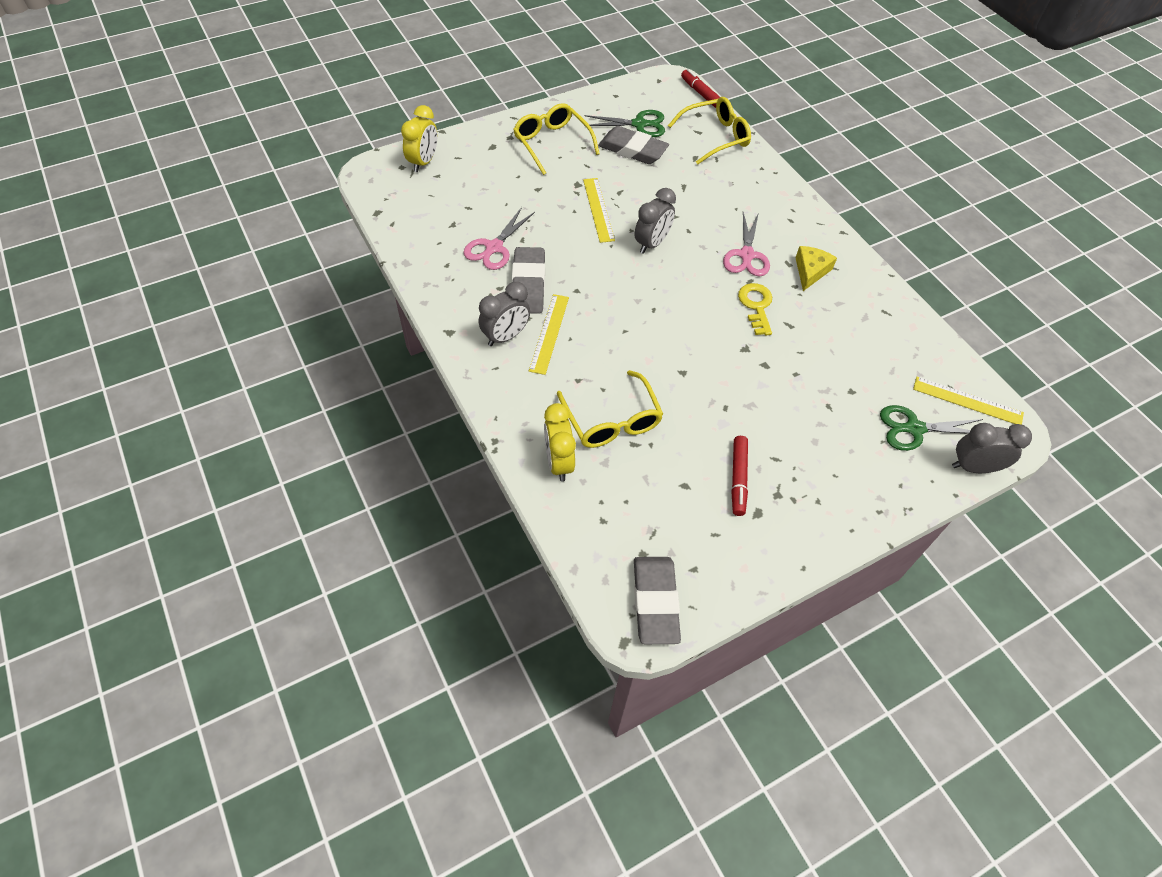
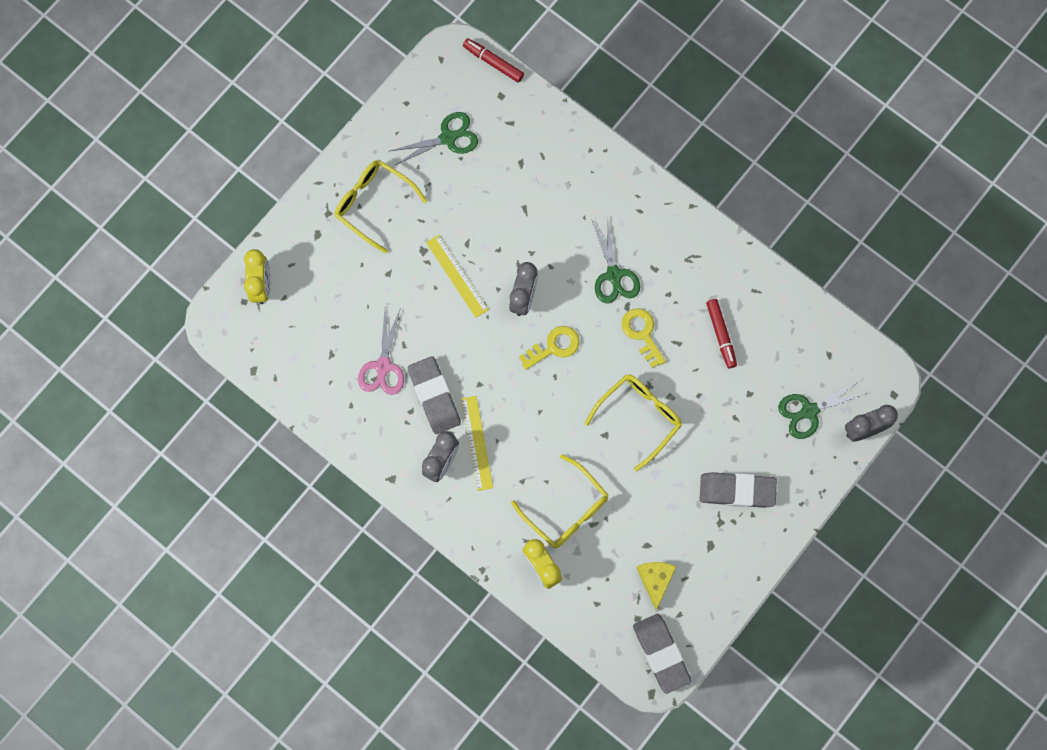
camera: 20 degrees left, 20 degrees up
(632, 150) = (456, 179): grey eraser -> grey eraser (737, 490)
(664, 287) = (554, 346): none -> yellow key
(715, 137) = (530, 123): yellow glasses -> yellow glasses (639, 417)
(738, 478) = (685, 521): red marker -> red marker (721, 335)
(746, 255) = (614, 275): pink scissors -> green scissors
(810, 271) = (677, 270): yellow cheese -> yellow cheese (655, 580)
(967, 401) = (846, 362): yellow ruler -> none

